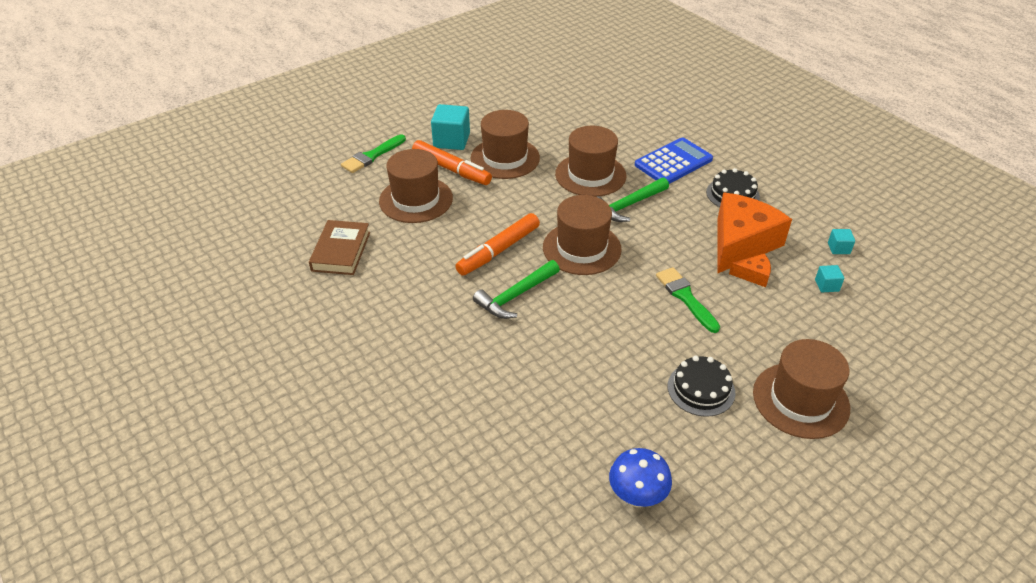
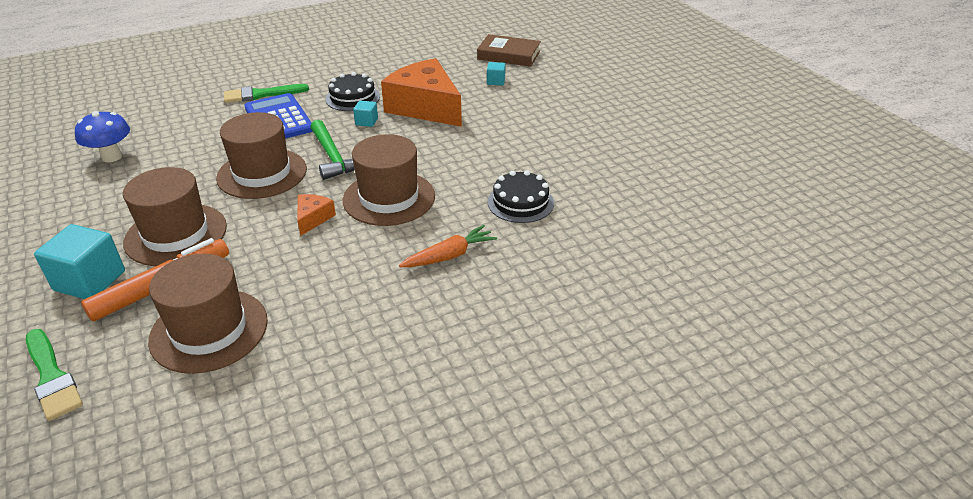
camera: 80 degrees left, 5 degrees down
(341, 251) = (285, 427): brown book -> brown book (508, 55)
(498, 250) = (363, 260): orange marker -> none
(515, 296) = (449, 256): green hammer -> orange carrot
(637, 496) = (726, 215): blue mushroom -> blue mushroom (112, 157)
(685, 297) = (488, 148): green brush -> green brush (261, 94)
(701, 389) = (605, 161): black cake -> black cake (520, 202)
(753, 275) = (471, 110): orange cheese -> orange cheese (313, 218)
(800, 400) = (621, 119): brown hat -> none
(838, 248) = (453, 67): turquoise cube -> turquoise cube (366, 122)

